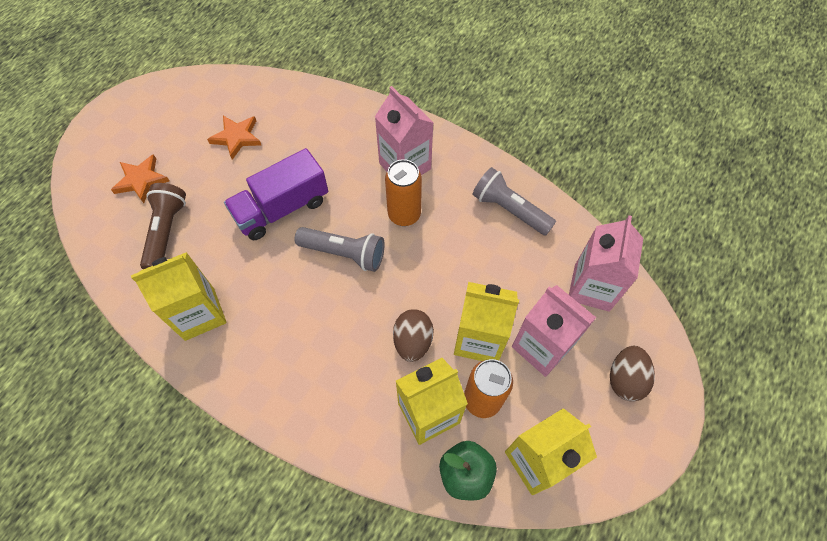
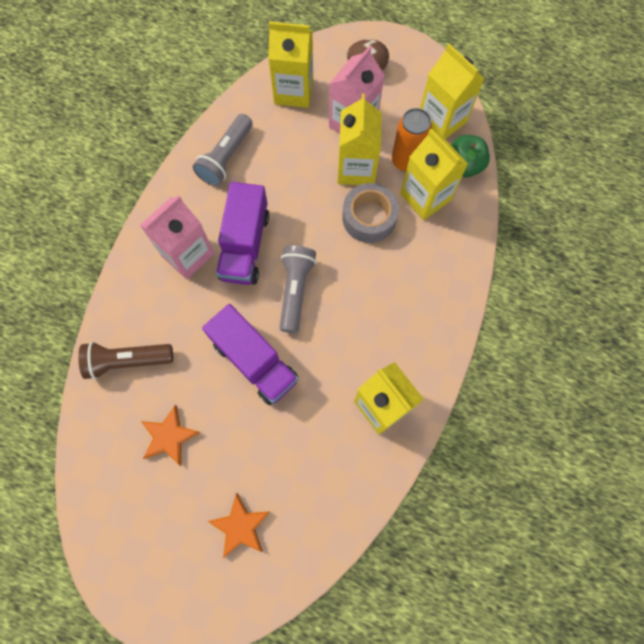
camera: 100 degrees left, 10 degrees up
(166, 231) = (300, 472): brown flashlight -> brown flashlight (127, 361)
(404, 215) = (245, 245): orange can -> purple truck
(413, 341) = (369, 218): brown egg -> grey tape
(591, 287) = (293, 91): pink carton -> yellow carton

